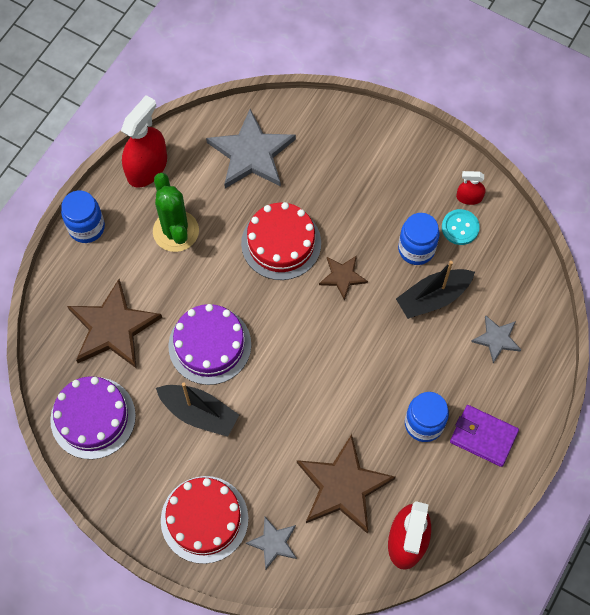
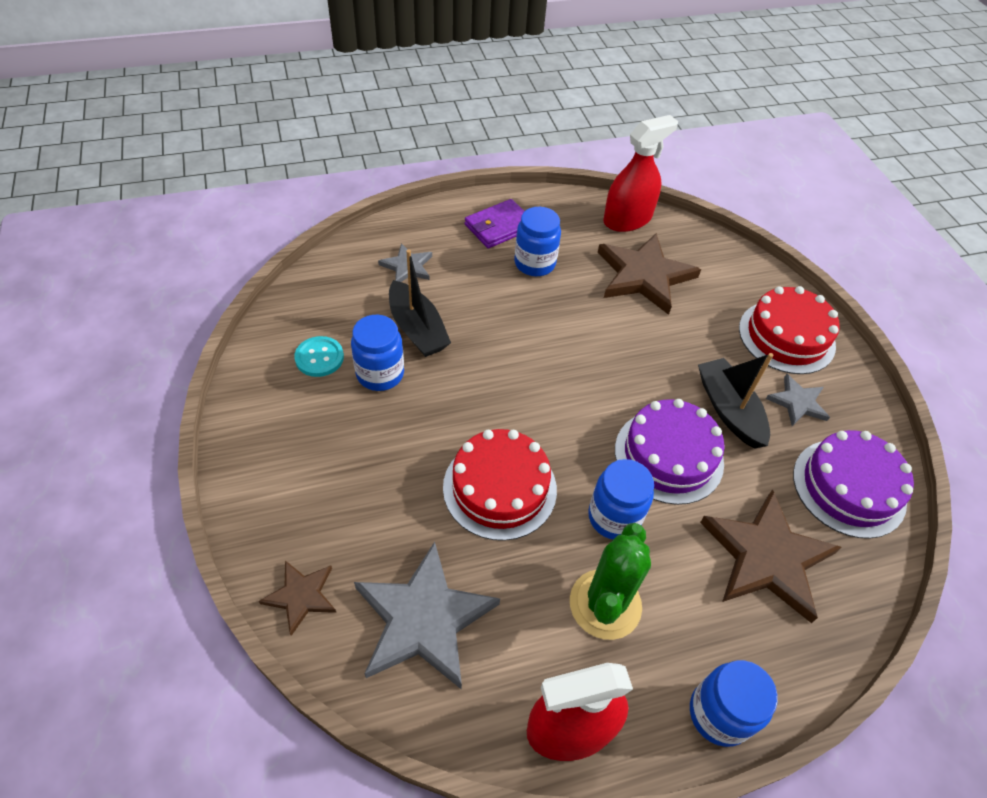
camera: 140 degrees left, 15 degrees down
(209, 280) = (614, 517): none -> blue jar
(273, 543) = (736, 285): grey star -> grey star (797, 402)
(342, 277) = (474, 408): brown star -> brown star (301, 596)
(433, 297) = (417, 329): black boat -> black boat turned 45 degrees clockwise
(469, 197) = (275, 373): red spray bottle -> none
(483, 436) = (499, 227): purple wallet -> purple wallet turned 75 degrees clockwise

